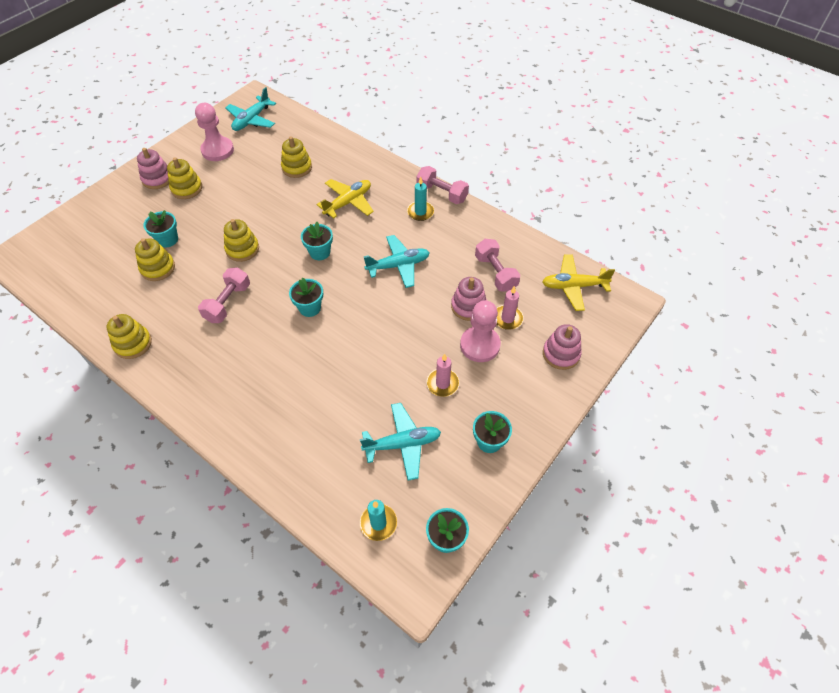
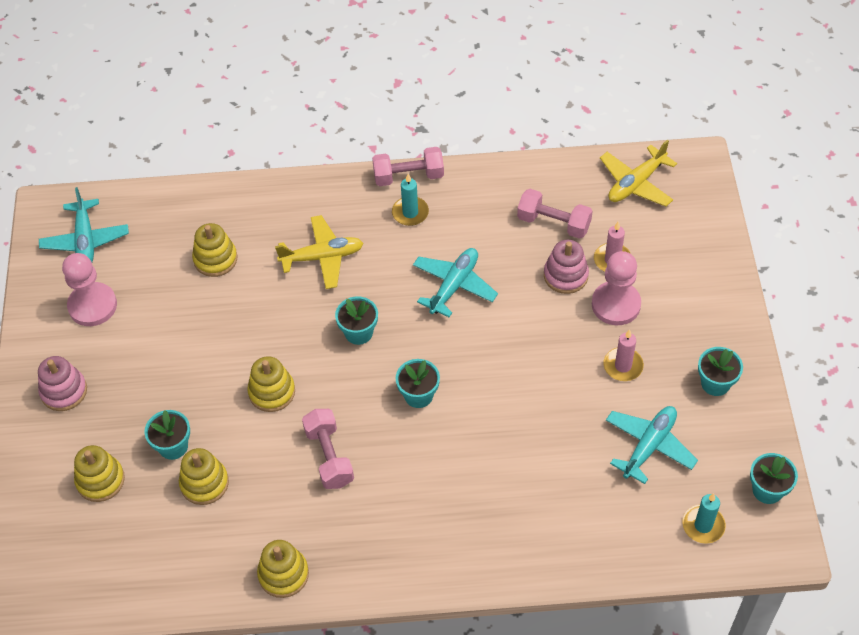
camera: 40 degrees left, 0 degrees up
(186, 188) = (116, 376): yellow stacking toy -> yellow stacking toy (100, 480)
(348, 202) = (322, 257): yellow plane -> yellow plane turned 75 degrees clockwise
(561, 354) = (691, 258): pink stacking toy -> none

